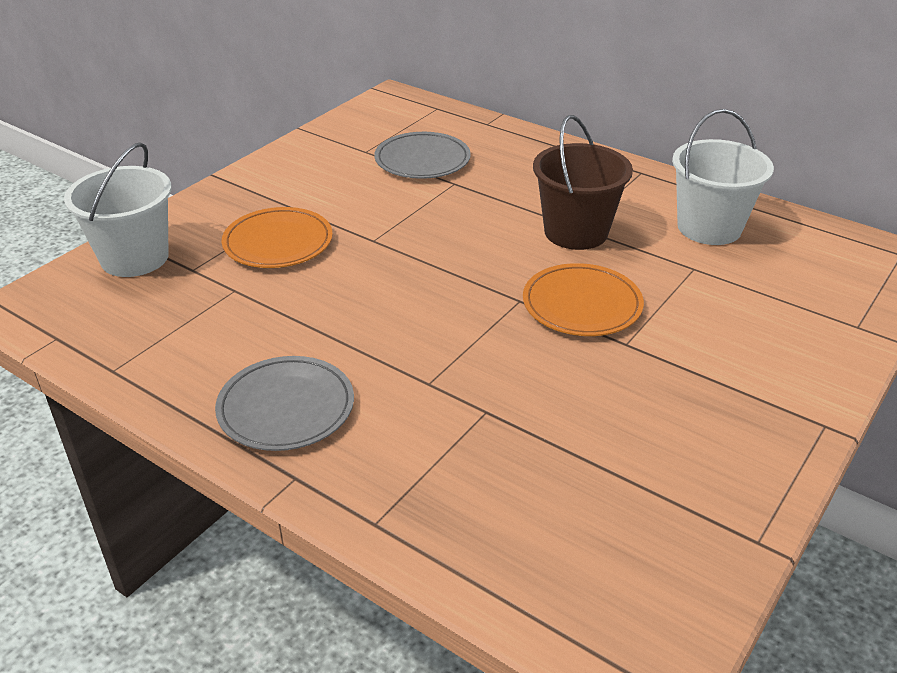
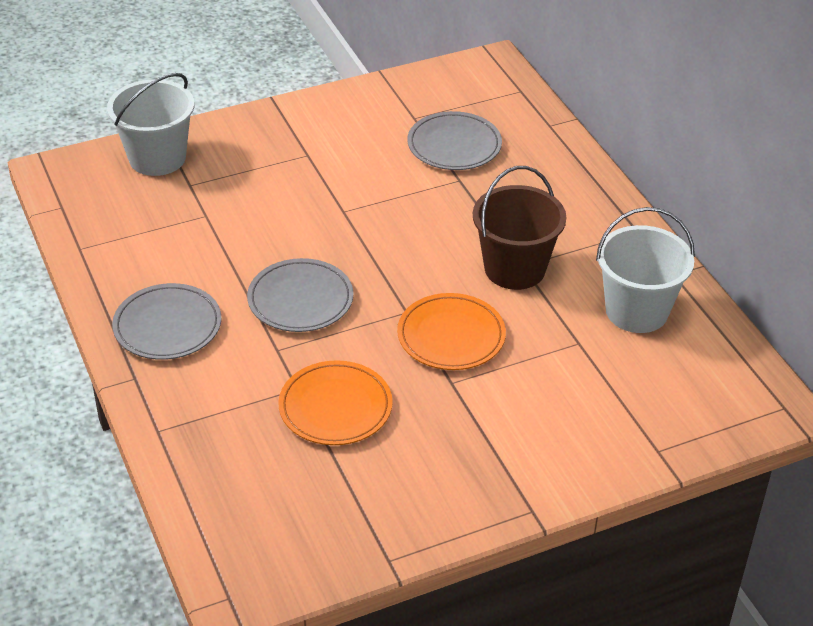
camera: 30 degrees right, 5 degrees up
(278, 242) = (269, 185): orange plate -> orange plate (335, 407)
(406, 328) = (300, 299): none -> grey plate

